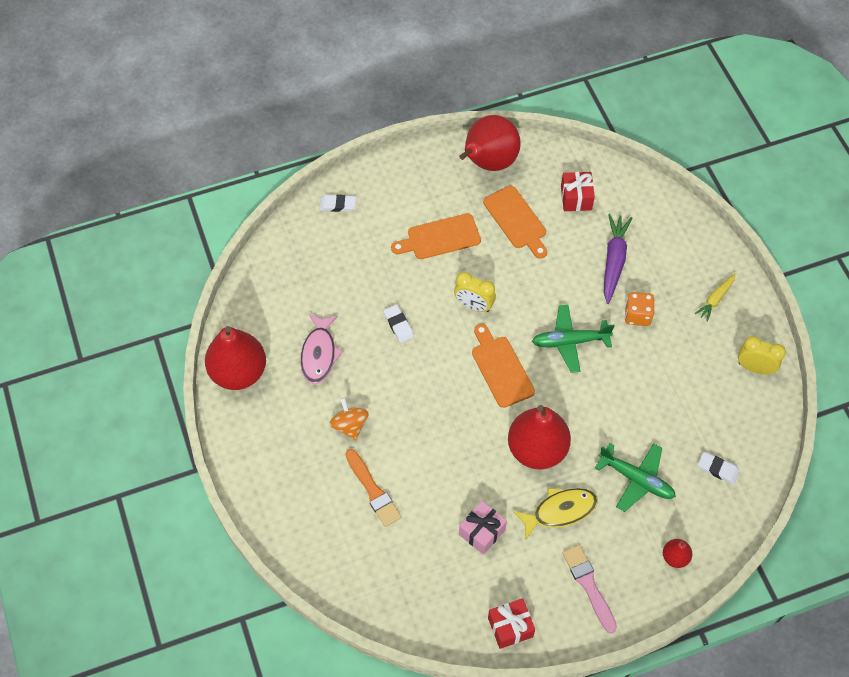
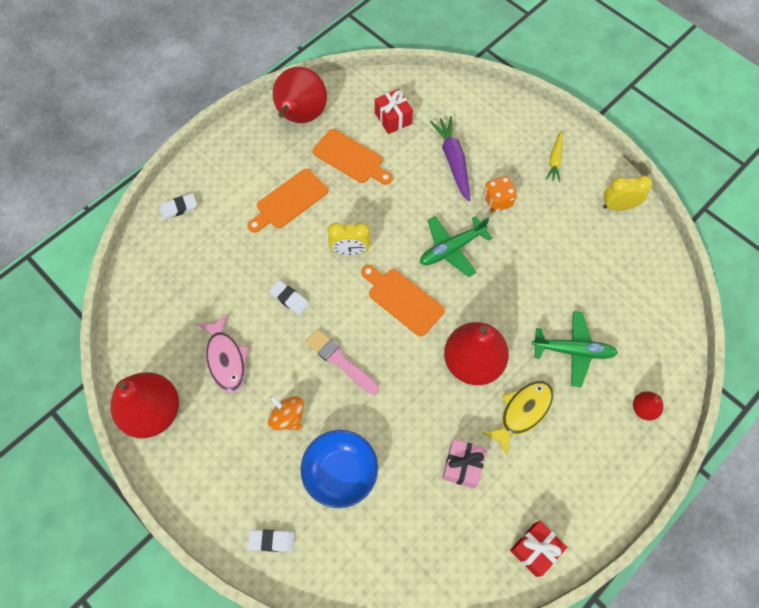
camera: 25 degrees left, 5 degrees up
(373, 490) = (340, 472): orange brush -> blue bowl
(589, 585) = (584, 472): pink brush -> pink brush (340, 360)
(718, 469) = (636, 310): white eraser -> white eraser (272, 540)

